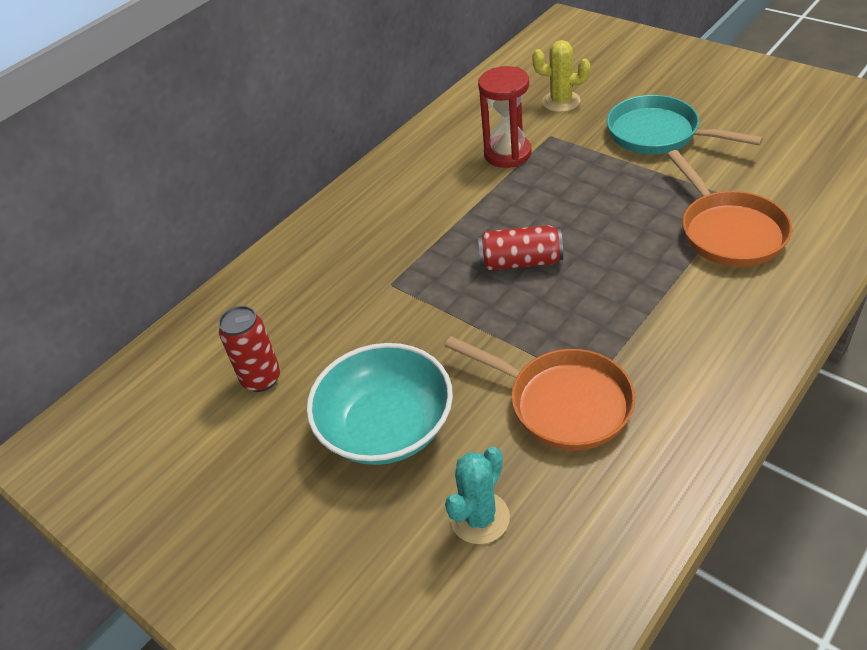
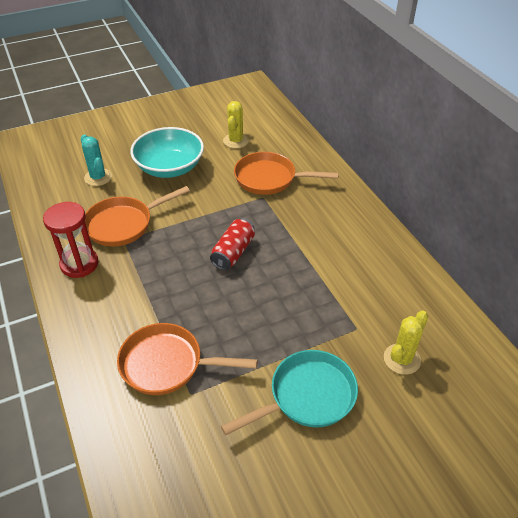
camera: 110 degrees right, 0 degrees up
(261, 379) = (236, 141): red can -> yellow cactus
(343, 295) = (270, 178): none -> orange pan
(507, 154) = (350, 294): red hourglass -> red hourglass (79, 264)

